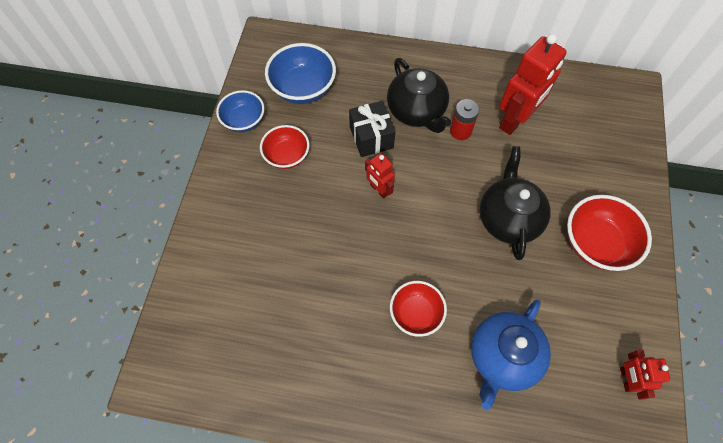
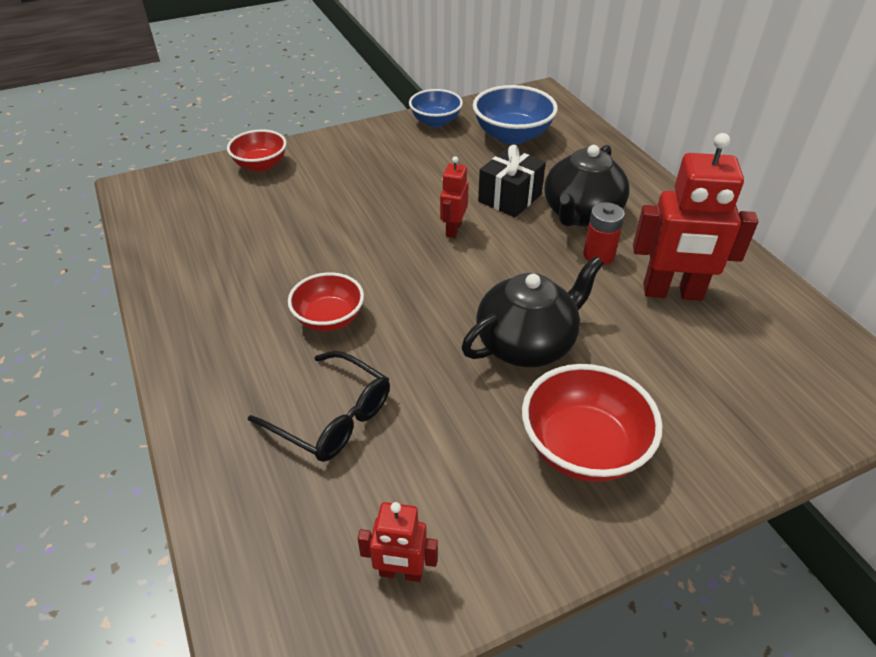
camera: 55 degrees right, 20 degrees down
(287, 156) = (426, 159): red bowl -> red bowl (261, 165)
(502, 357) = (332, 417): blue teapot -> black glasses
(626, 379) = (401, 572): red robot -> red robot turned 135 degrees counterclockwise

